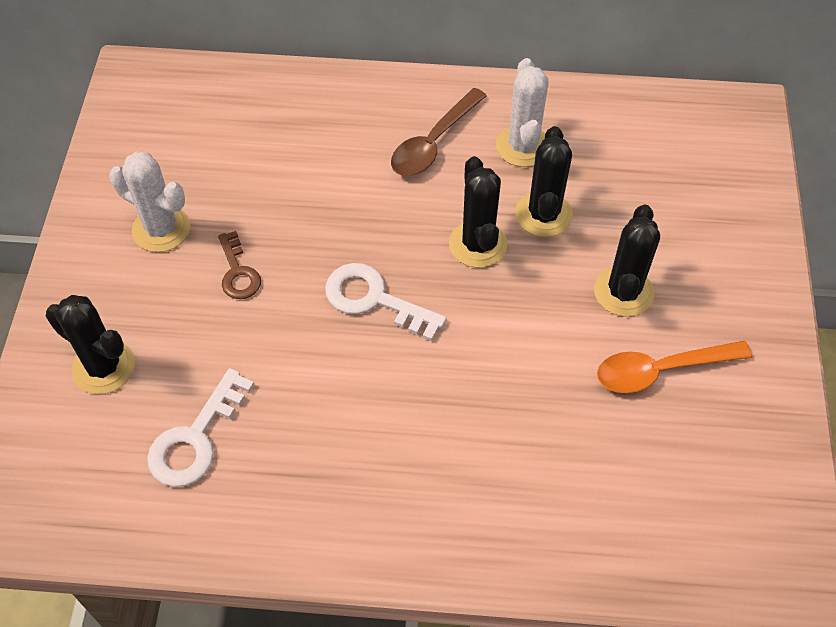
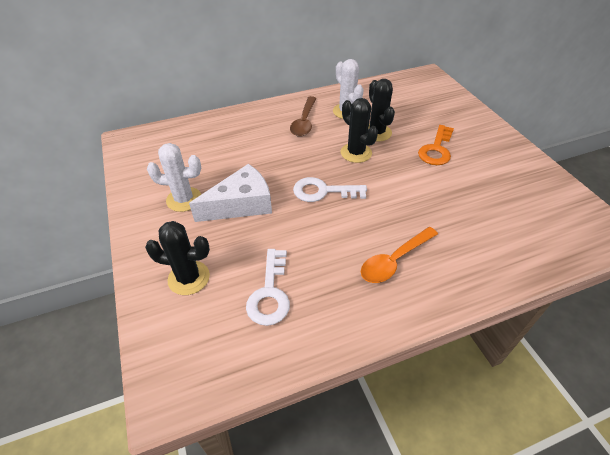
camera: 25 degrees left, 10 degrees down
(238, 272) = (241, 204): brown key -> white cheese
(623, 292) = (436, 149): black cactus -> orange key
(661, 370) = (479, 173): orange spoon -> orange spoon (394, 260)

